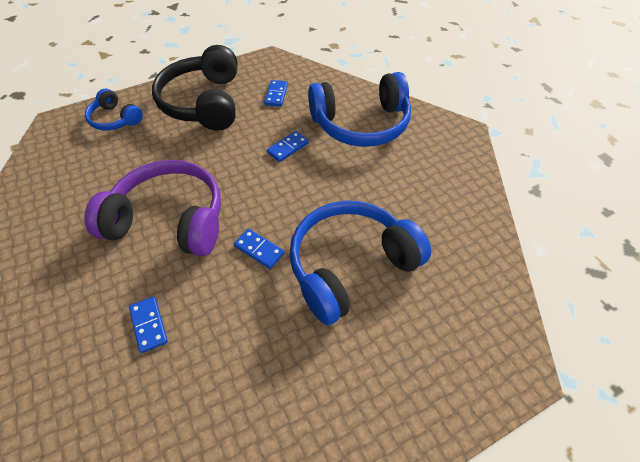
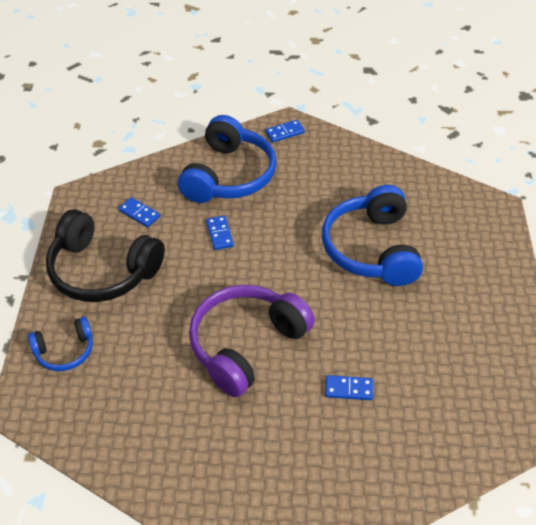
camera: 60 degrees left, 5 degrees down
(259, 250) = (321, 296): blue domino -> blue domino (284, 132)

